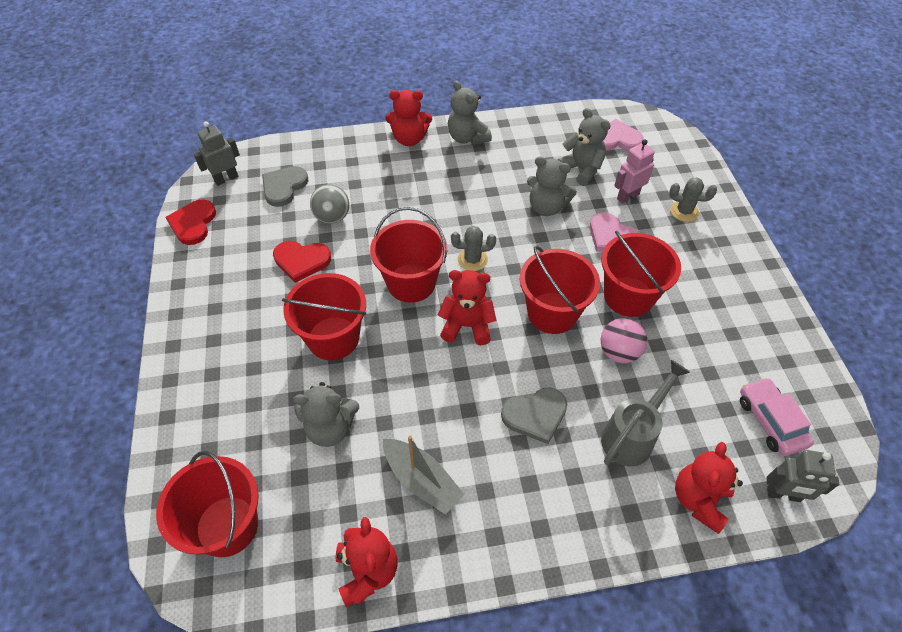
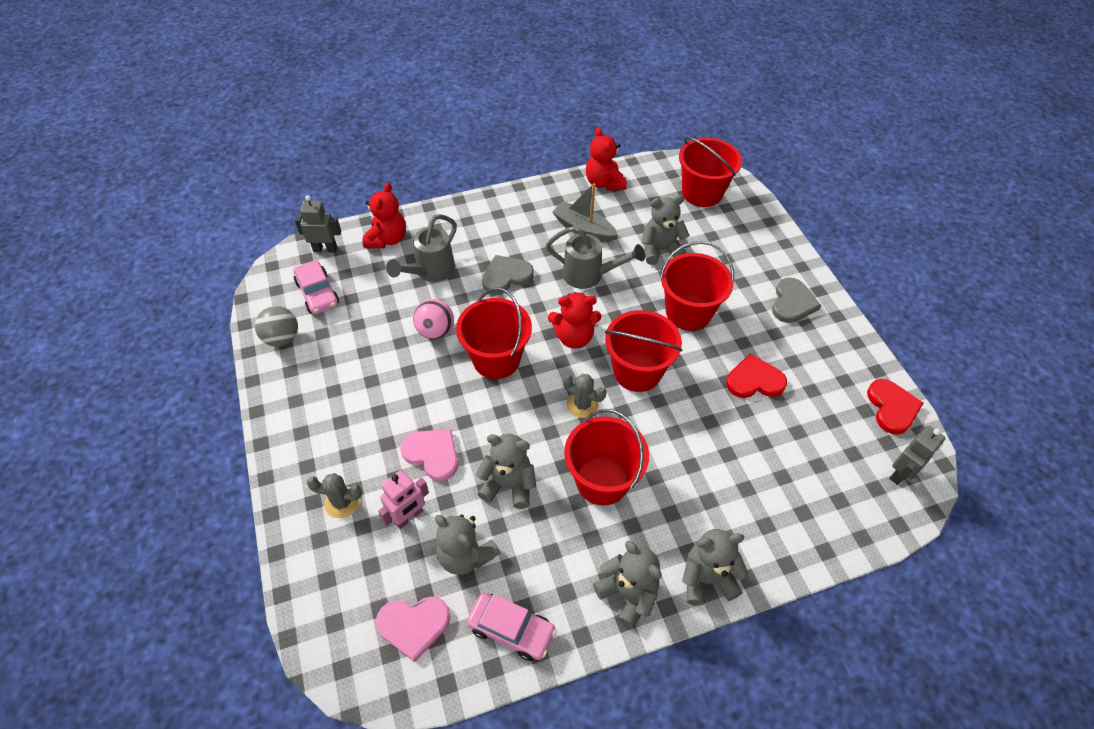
camera: 170 degrees right, 0 degrees up
(284, 187) = (826, 471): grey heart -> grey heart (792, 303)
(332, 217) = (749, 436): grey ball -> grey ball (282, 338)
(409, 139) = (707, 578): red teddy bear -> grey teddy bear
(431, 401) = (589, 275): none -> grey watering can
(472, 260) = (582, 404): grey cactus -> grey cactus turned 45 degrees clockwise
(550, 130) = (511, 629): none -> pink car
(628, 296) = (421, 385): red bucket -> red bucket (602, 480)

